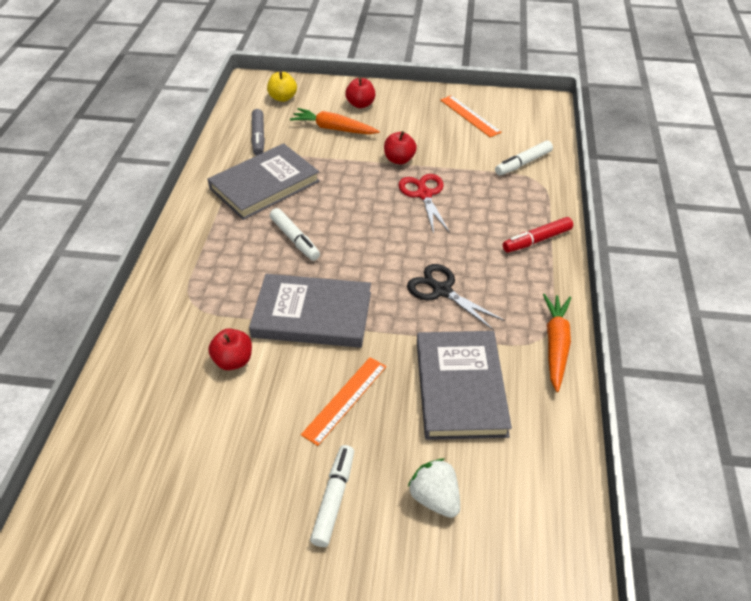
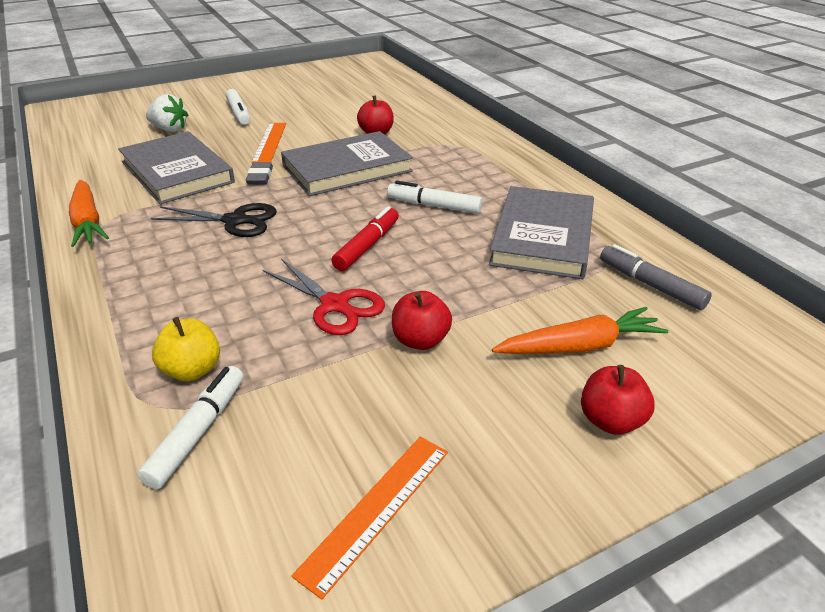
camera: 145 degrees right, 10 degrees down
(283, 98) = (742, 365): yellow apple -> yellow apple (192, 370)
(391, 340) = (260, 177): none -> grey eraser
(470, 116) = (377, 510): orange ruler -> orange ruler turned 75 degrees counterclockwise
(537, 240) = (133, 309): red marker -> red marker (367, 246)

